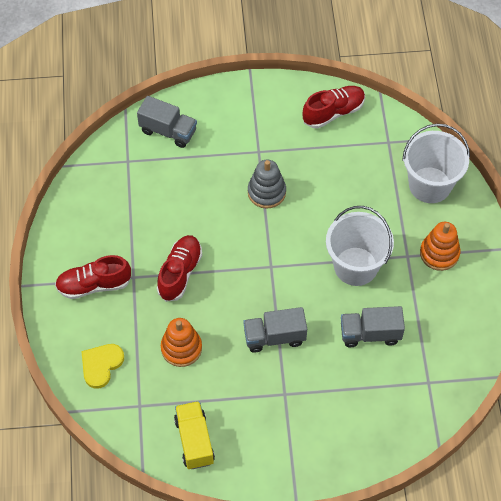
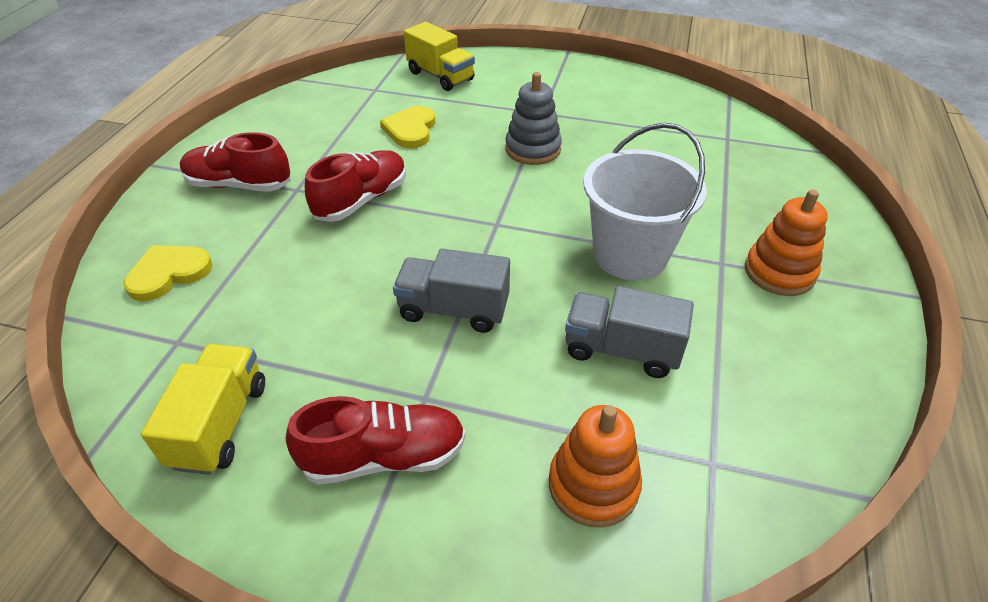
camera: 20 degrees right, 15 degrees down
(168, 131) = (440, 76): grey truck -> yellow truck
(176, 197) = (411, 129): none -> yellow heart
(181, 348) = (299, 285): orange stacking toy -> orange stacking toy (593, 485)
(333, 112) = (659, 99): red shoe -> red shoe (384, 456)
(430, 185) = (780, 191): white bucket -> none

